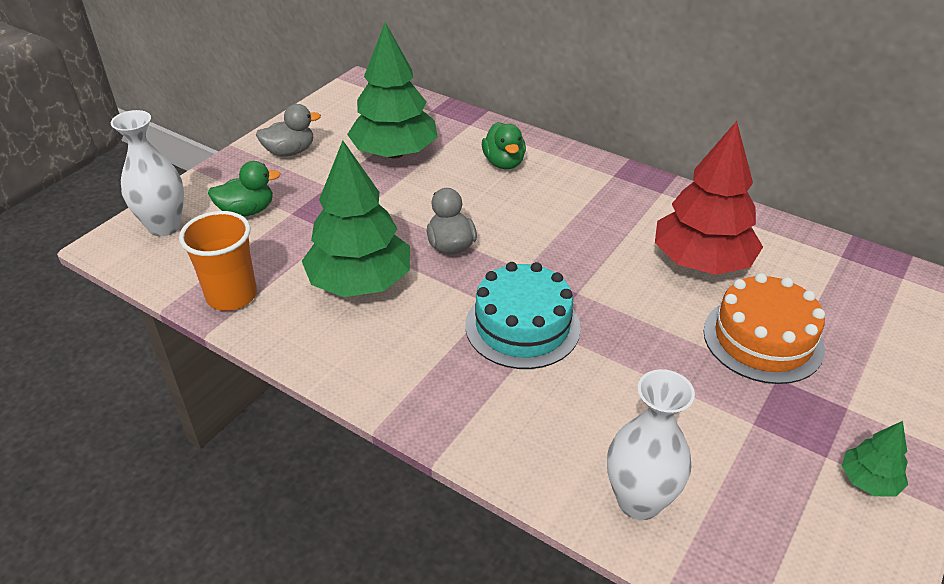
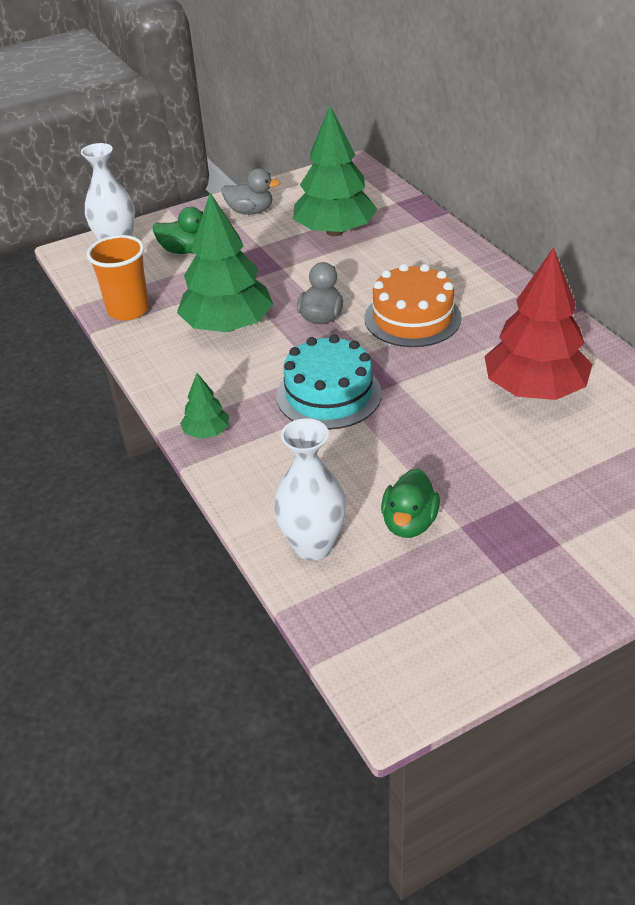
camera: 30 degrees right, 0 degrees up
(504, 163) = (424, 261): green duck -> green duck (409, 523)
(763, 339) = (532, 467): orange cake -> orange cake (412, 318)
(869, 481) = (523, 602): green tree -> green tree (207, 432)

